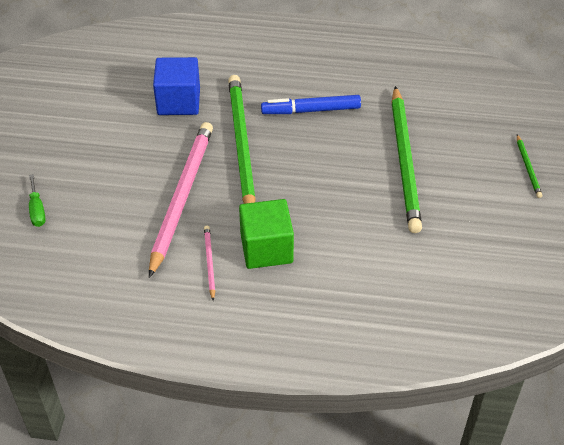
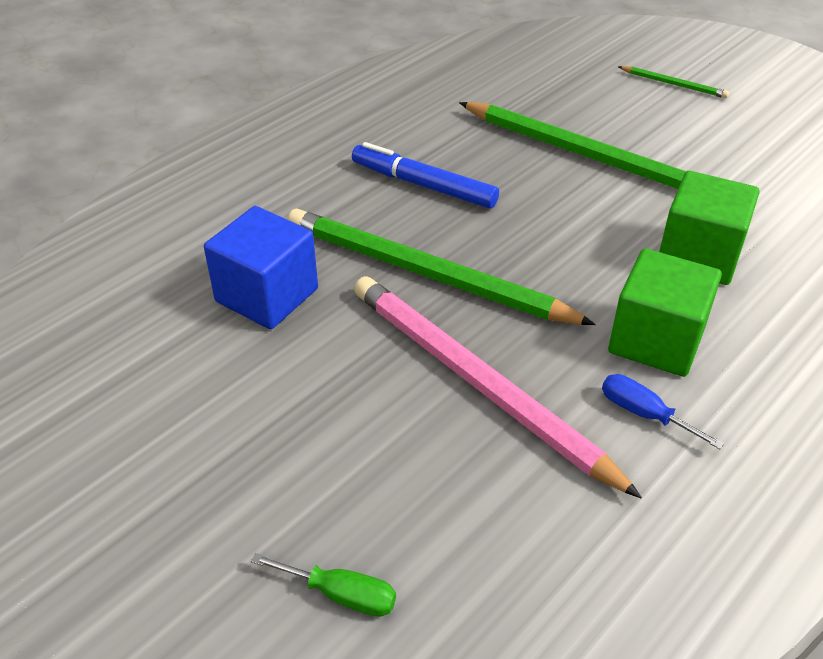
camera: 55 degrees left, 5 degrees down
(209, 263) = (644, 414): pink pencil -> blue screwdriver
(311, 110) = (423, 185): blue marker -> blue marker turned 90 degrees clockwise
(354, 241) = (699, 255): none -> green cube

